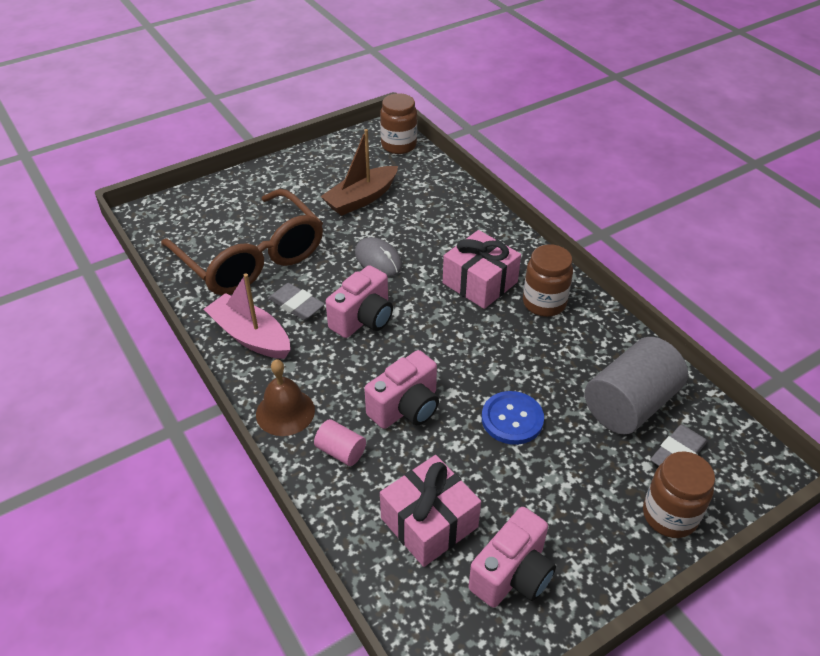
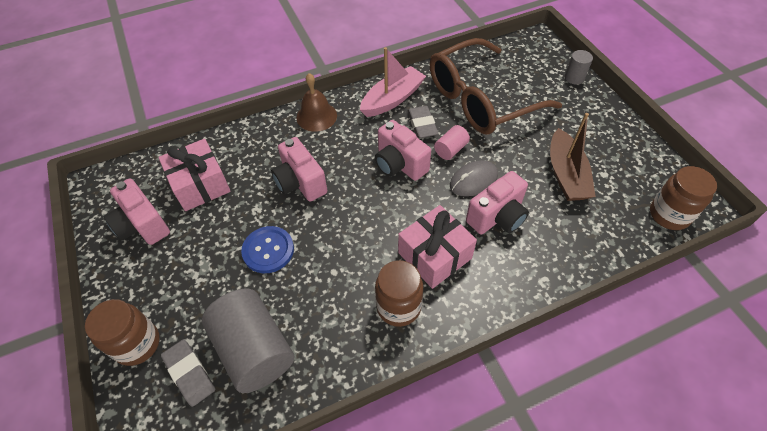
camera: 100 degrees right, 10 degrees up
(216, 189) = (574, 78): none -> grey cylinder
(296, 305) = (422, 124): grey eraser -> grey eraser turned 60 degrees counterclockwise
(341, 451) = (274, 143): pink cylinder -> pink cylinder (451, 149)
(361, 199) = (566, 174): brown boat -> brown boat turned 150 degrees counterclockwise
(423, 242) = (497, 217): none -> pink camera

